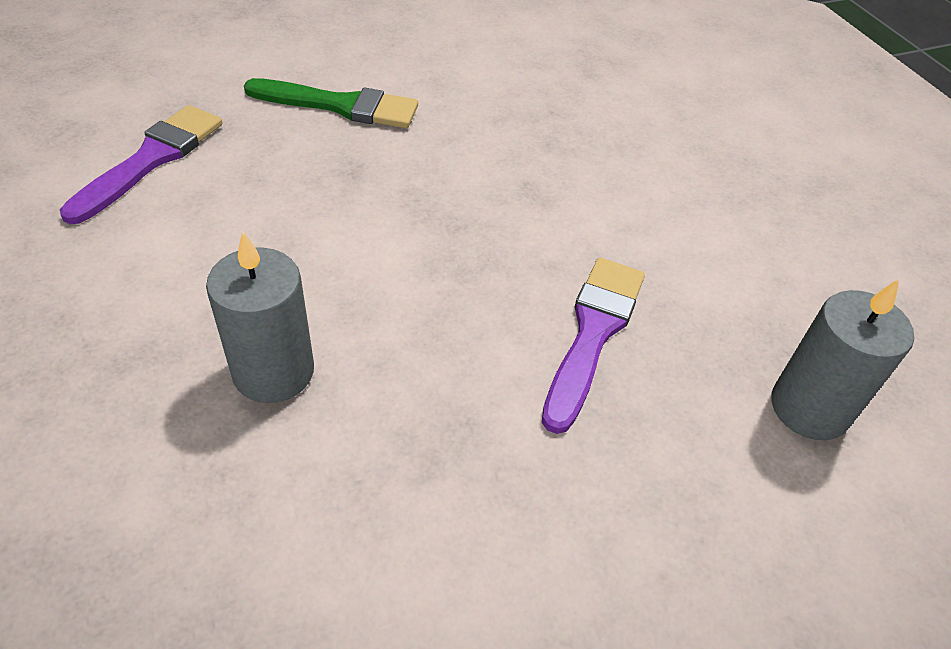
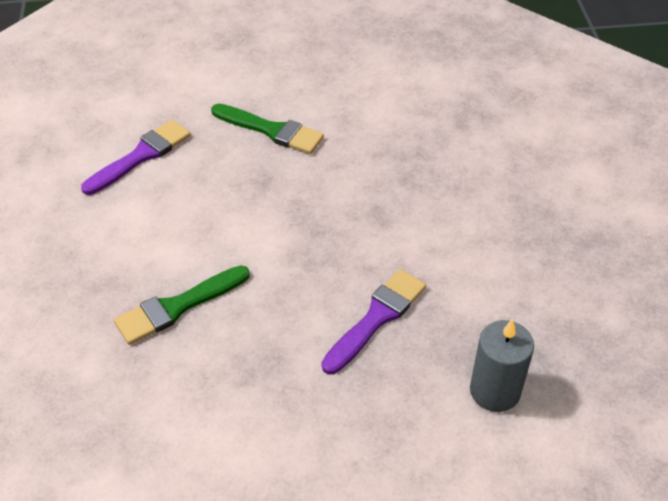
camera: 20 degrees right, 0 degrees up
(273, 371) = (178, 307): grey candle -> green brush

